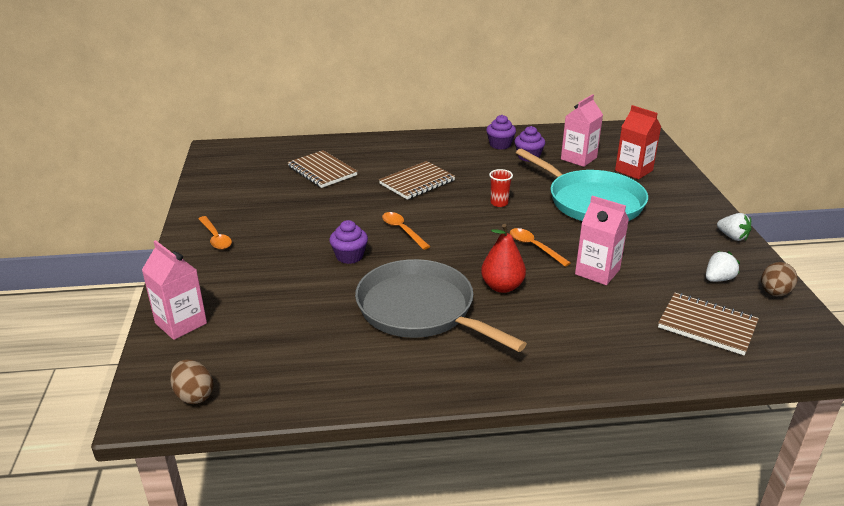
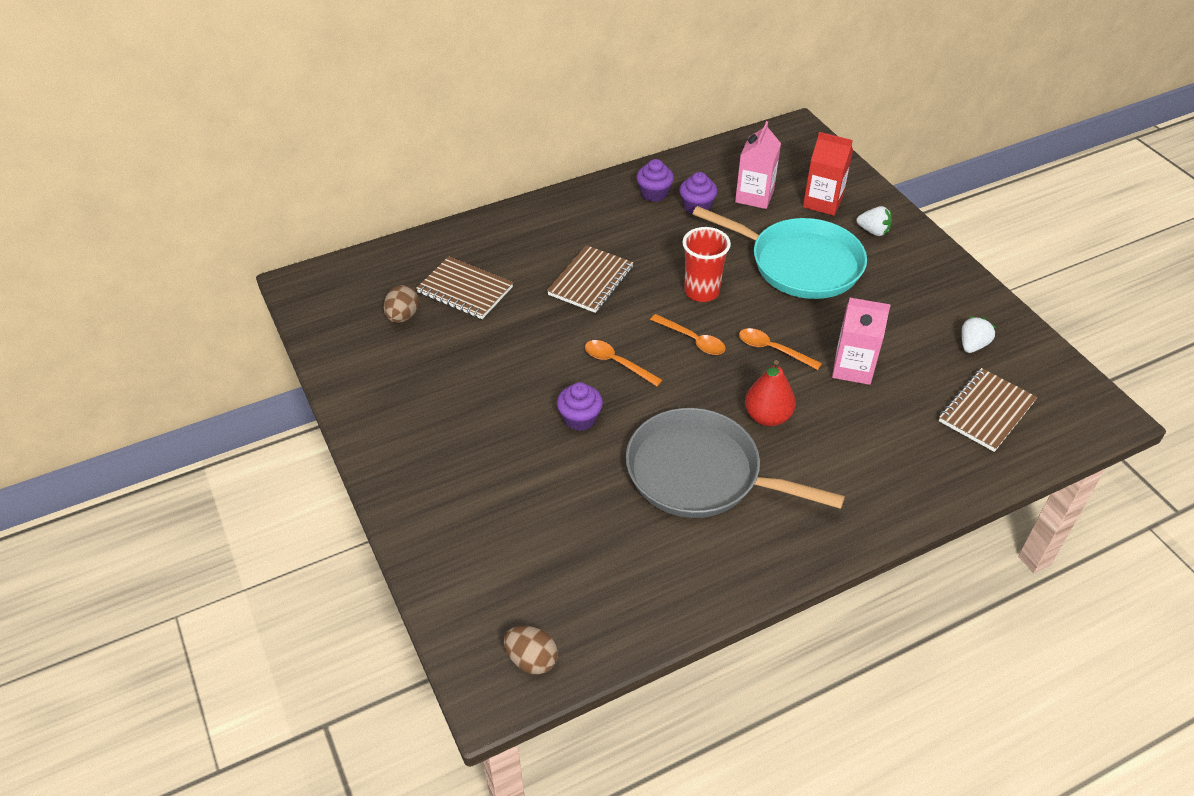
camera: 20 degrees left, 15 degrees up
(181, 323) = (450, 571): pink carton -> none
(215, 238) = (404, 434): orange spoon -> orange spoon (692, 340)
(499, 203) = (701, 291): red cup -> red cup, size x1.66
(707, 326) = (986, 411): brown notebook -> brown notebook turned 60 degrees counterclockwise
(732, 237) = (963, 281): white strawberry -> white strawberry (873, 231)
(774, 293) = (1030, 349): brown egg -> brown egg (403, 316)

